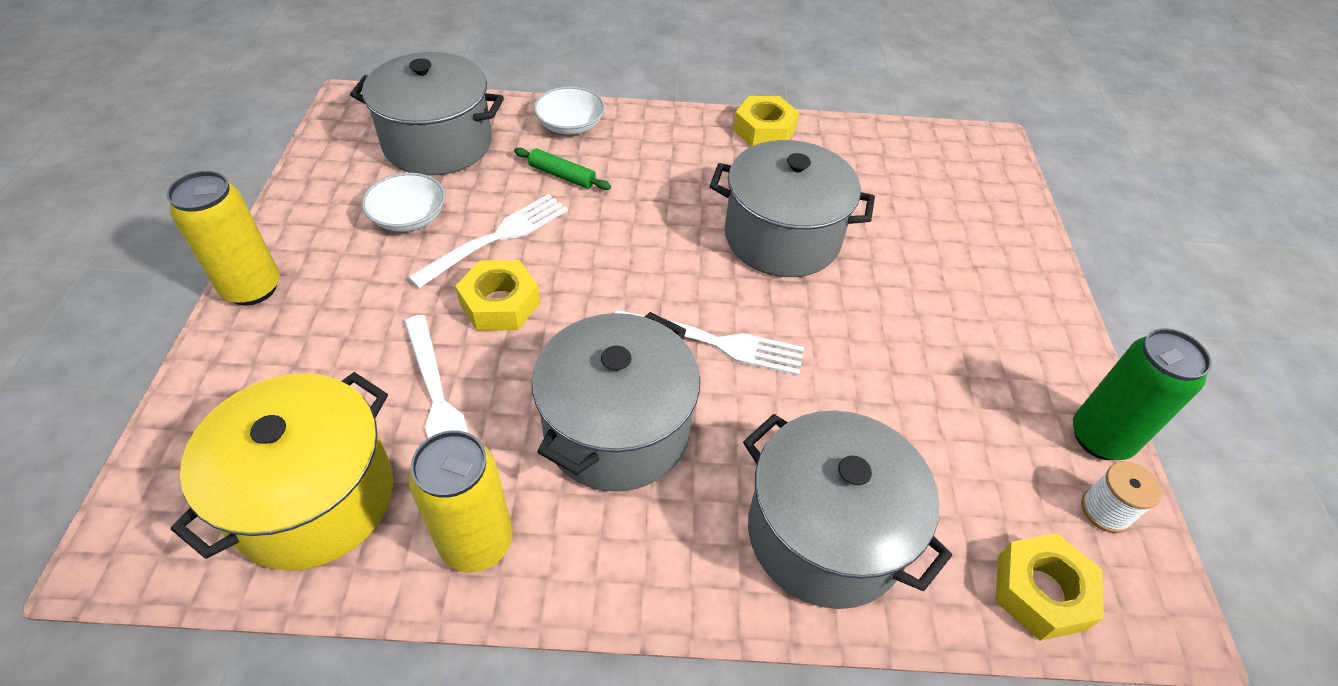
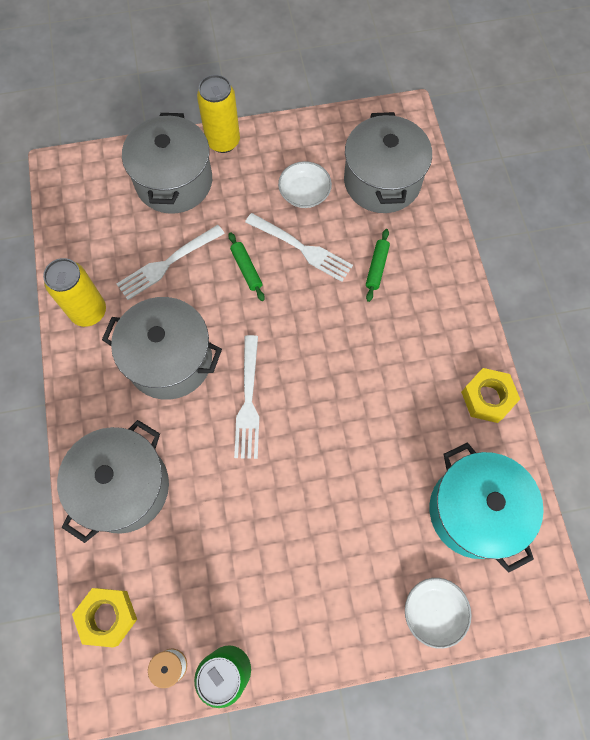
camera: 80 degrees right, 20 degrees up
(313, 497) = (100, 231): yellow pot -> none
(500, 304) = (246, 269): yellow nut -> green rolling pin
(570, 125) = (436, 256): white bowl -> white bowl (434, 612)
(782, 237) = (361, 430): grey pot -> grey pot (174, 181)
(894, 171) = (474, 511): none -> turquoise pot

